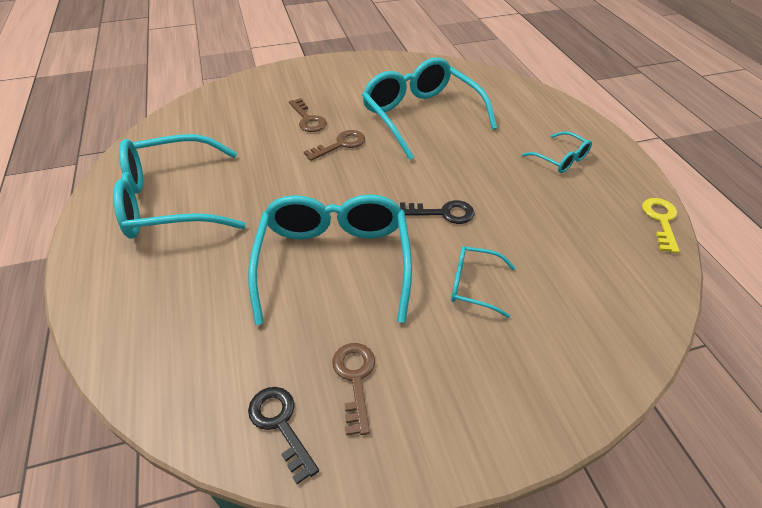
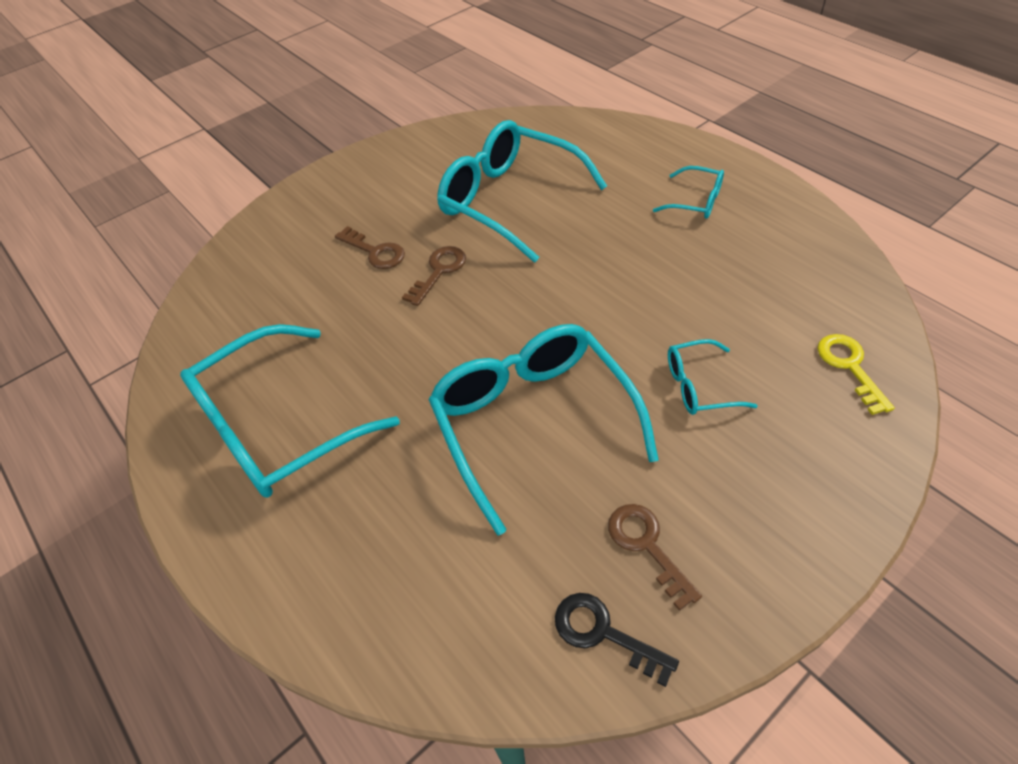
camera: 20 degrees left, 5 degrees up
(443, 213) = (613, 314): black key -> none
(661, 220) = (834, 237): yellow key -> yellow key (849, 367)

